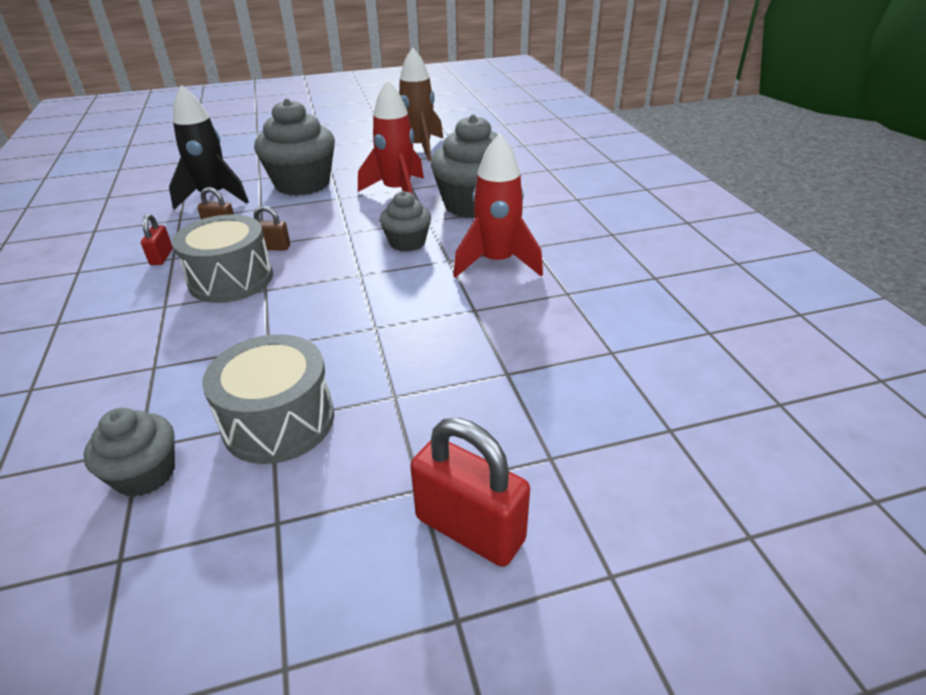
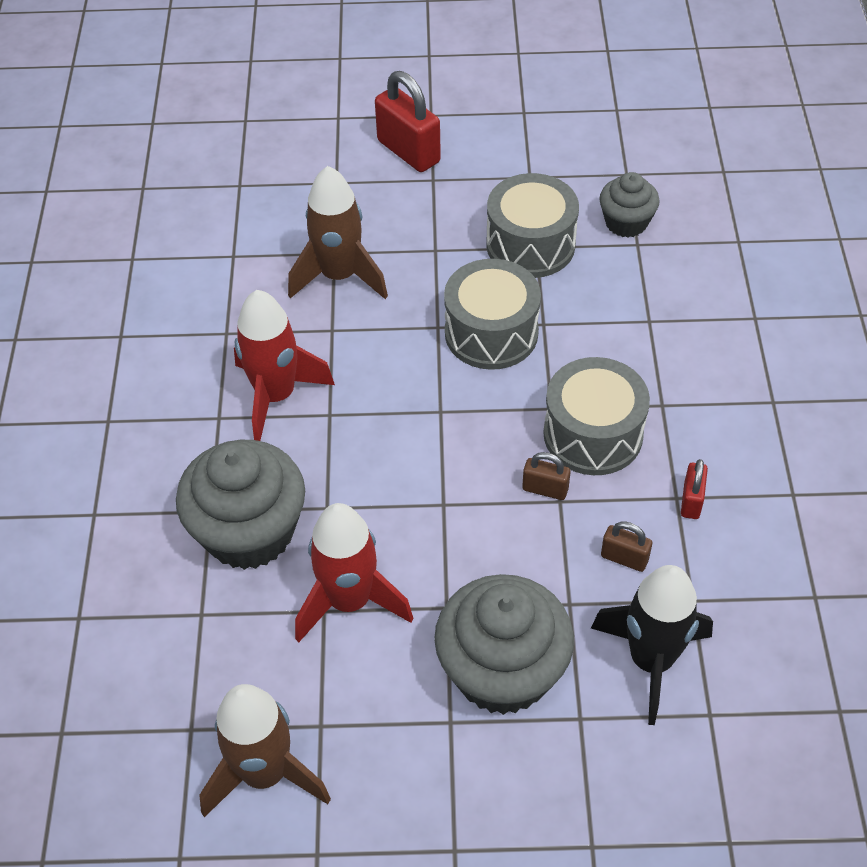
camera: 165 degrees left, 15 degrees up
(321, 330) = (491, 333): none -> grey drum
(407, 242) = (369, 460): grey cupcake -> none
(489, 352) = (339, 276): none -> brown rocket

